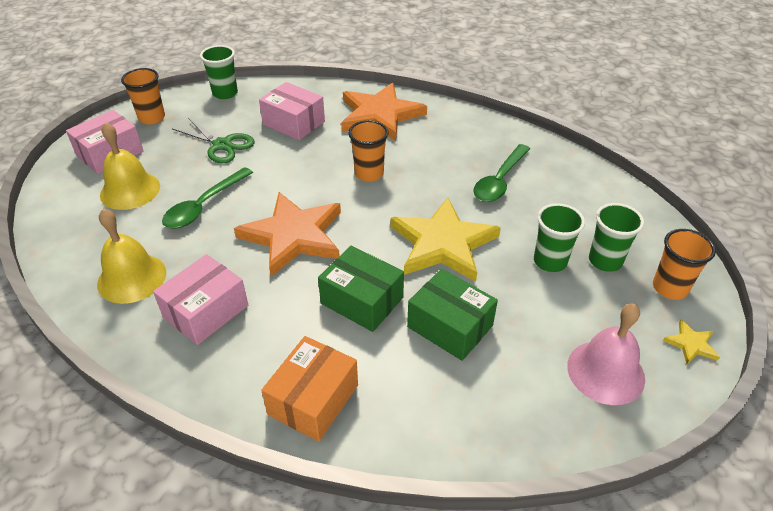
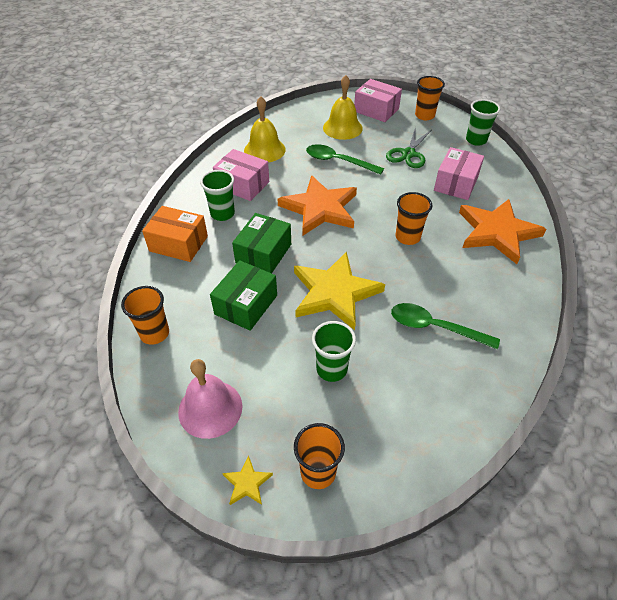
camera: 80 degrees right, 5 degrees up
(489, 432) = (154, 333): none -> orange cup
(605, 261) = (343, 415): green cup -> green cup (222, 214)

